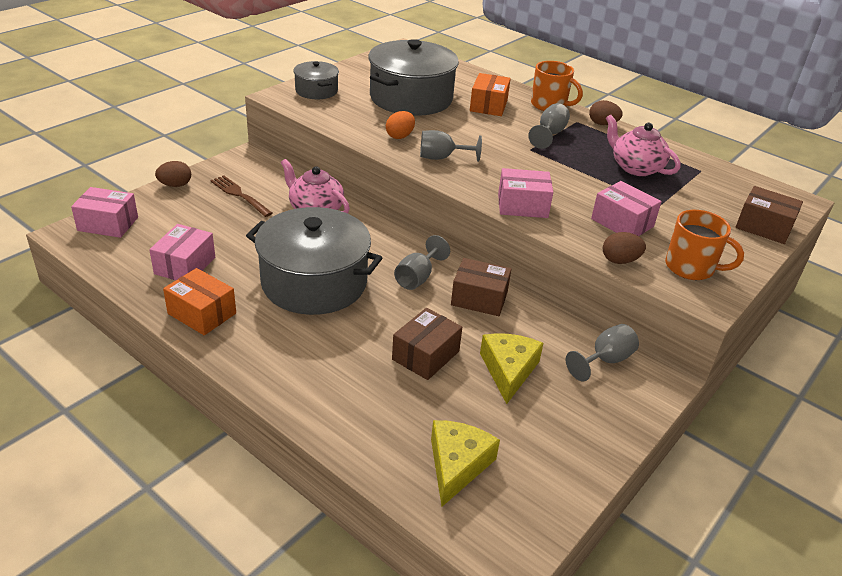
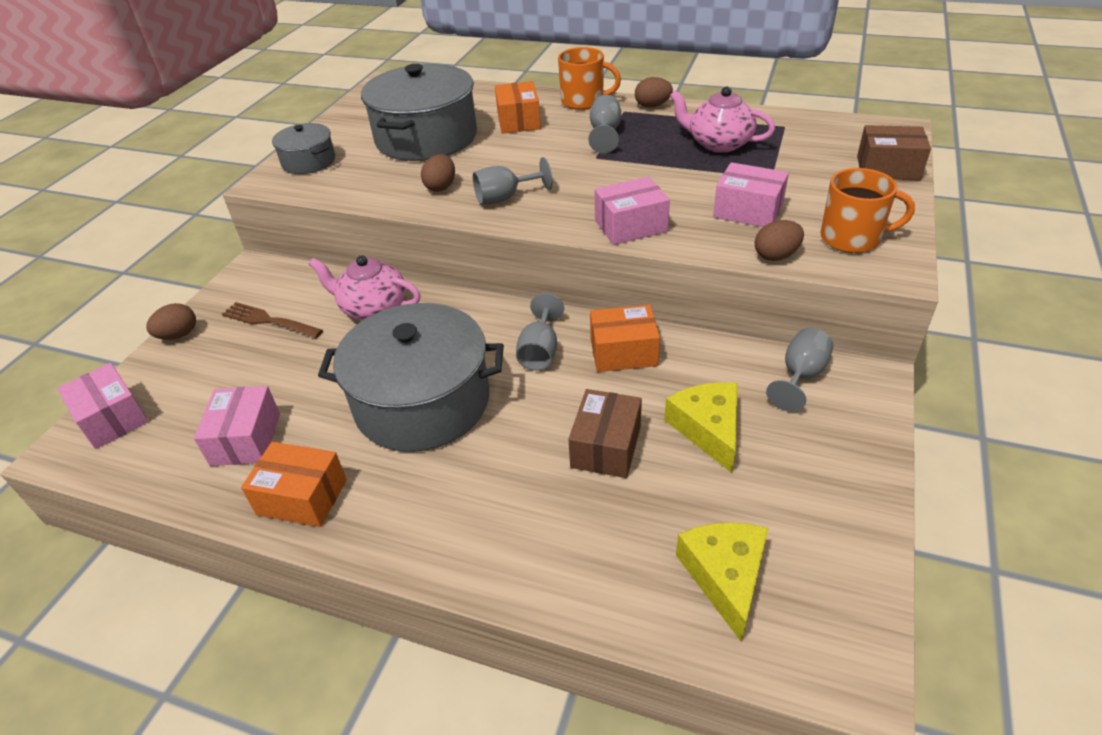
camera: 15 degrees left, 5 degrees up
(108, 224) = (112, 418): pink box -> pink box turned 60 degrees clockwise
(400, 136) = (441, 187): orange egg -> brown egg
(479, 298) = (623, 352): brown box -> orange box

